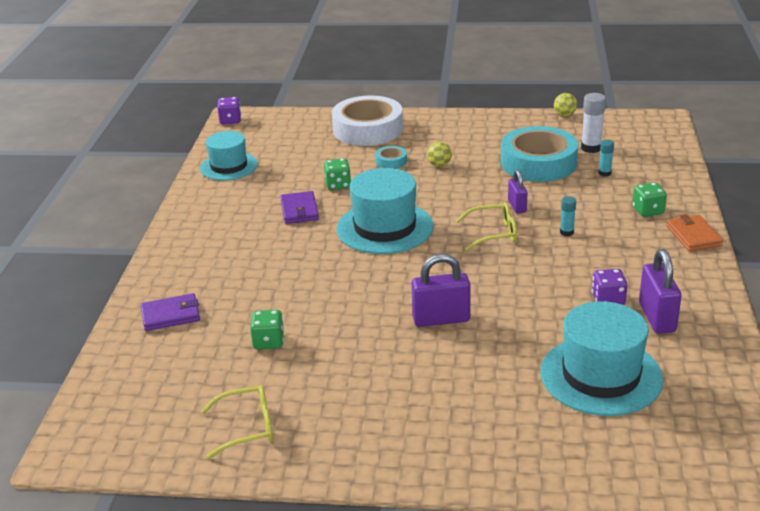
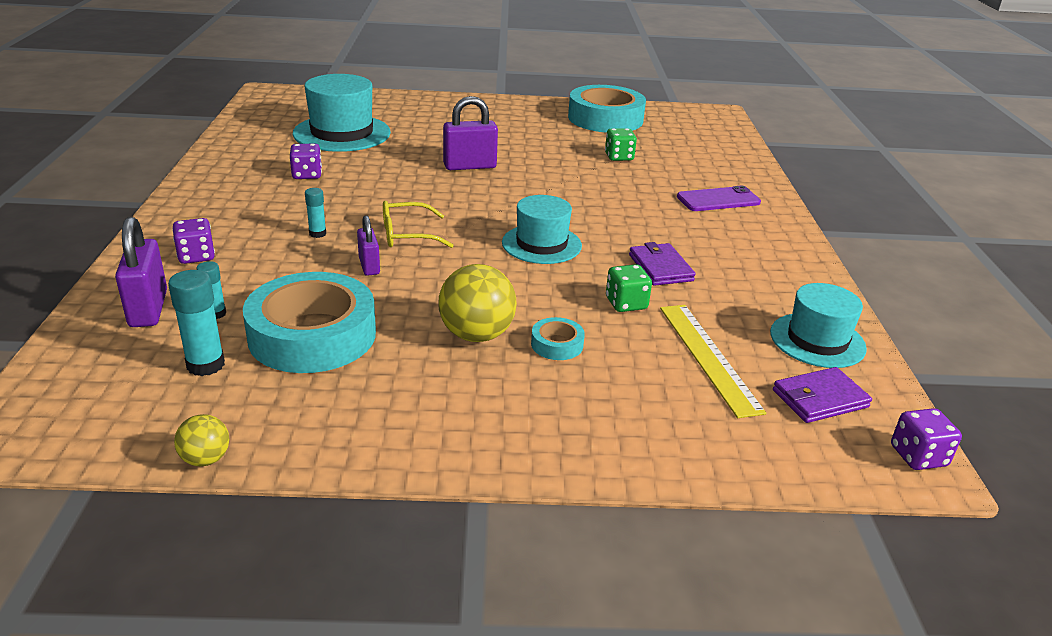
camera: 170 degrees right, 0 degrees up
(171, 315) = (721, 175): purple wallet -> purple wallet (819, 399)
(202, 280) = (718, 200): none -> purple phone
(247, 427) = (605, 118): yellow glasses -> turquoise tape
(303, 157) = (708, 357): none -> yellow ruler
(368, 129) = (621, 423): white tape -> none
(384, 227) = (541, 244): turquoise hat -> turquoise hat, size x0.66
(439, 165) = (476, 335): yellow ball -> yellow ball, size x1.87
(591, 148) = (205, 365): white glue stick -> turquoise glue stick
(648, 211) = (196, 256): green dice -> purple dice
(657, 317) = (269, 162): purple padlock -> purple padlock (148, 309)
(693, 236) = (166, 226): orange wallet -> none

